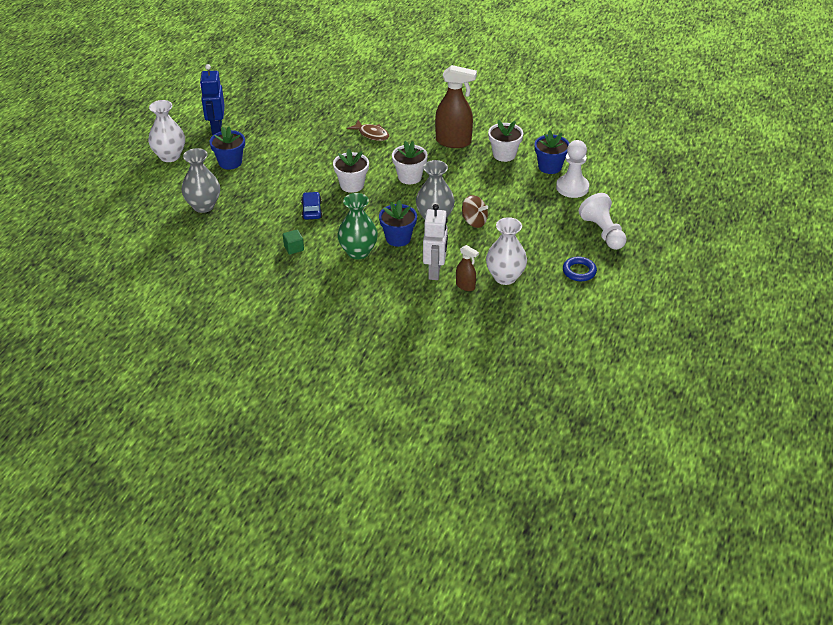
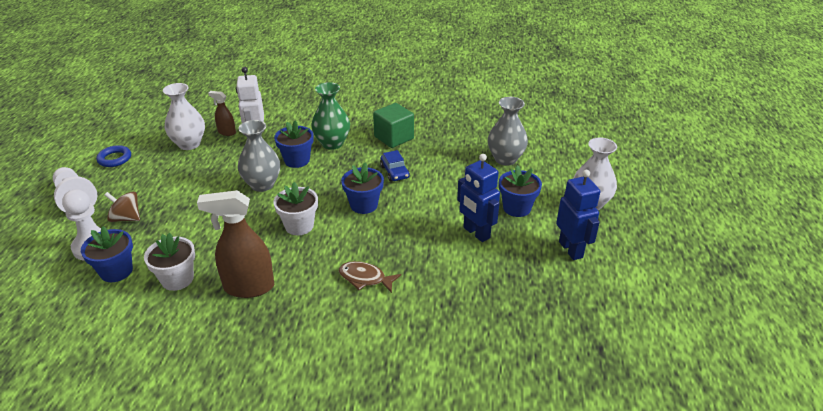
camera: 165 degrees right, 5 degrees down
(275, 150) = (476, 233): none -> blue robot
(294, 248) = (394, 138): green cube -> green cube, size x1.91
(352, 185) = (364, 205): white flower pot -> blue flower pot
(474, 221) = (219, 188): brown spinning top -> brown spinning top (126, 218)

